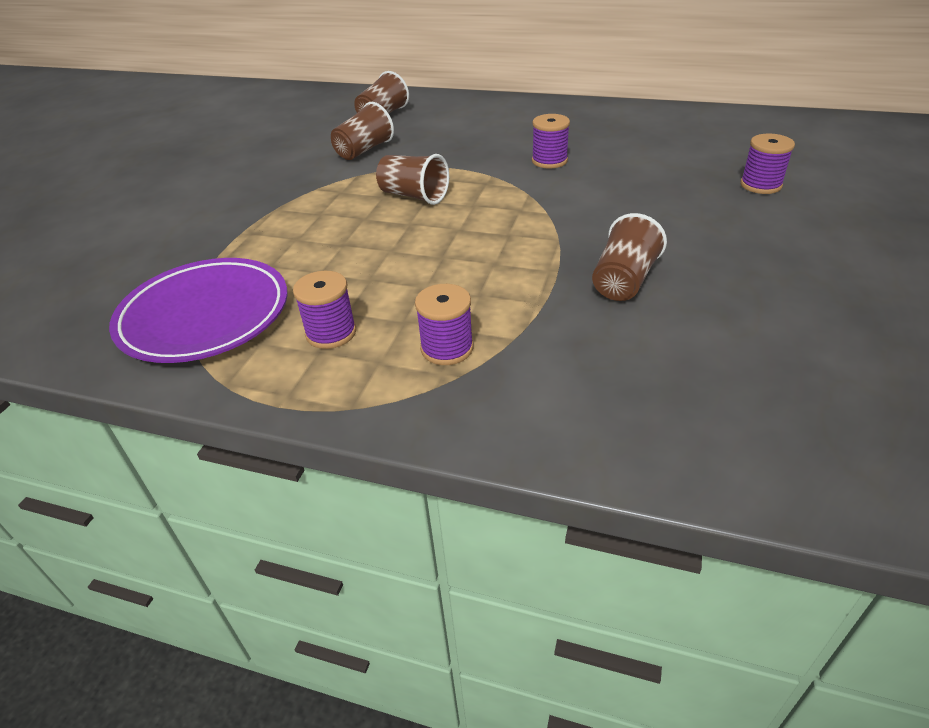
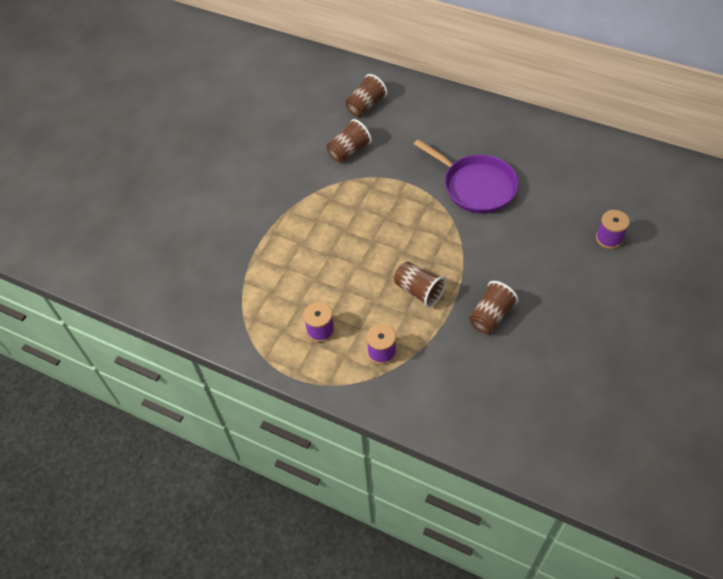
camera: 10 degrees right, 15 degrees up
(205, 316) = (250, 305): purple plate -> none
(414, 196) = (378, 211): brown cup -> brown cup (419, 291)
(549, 161) = (476, 186): purple spool -> purple pan

